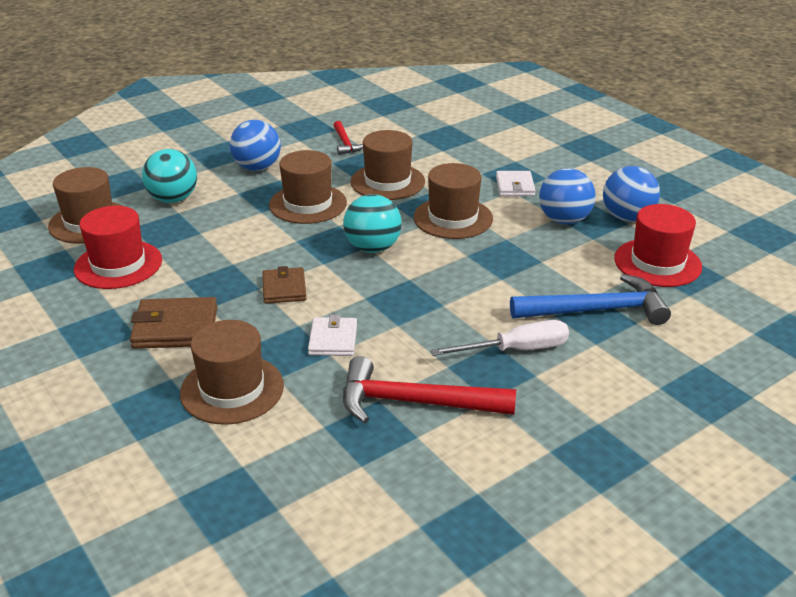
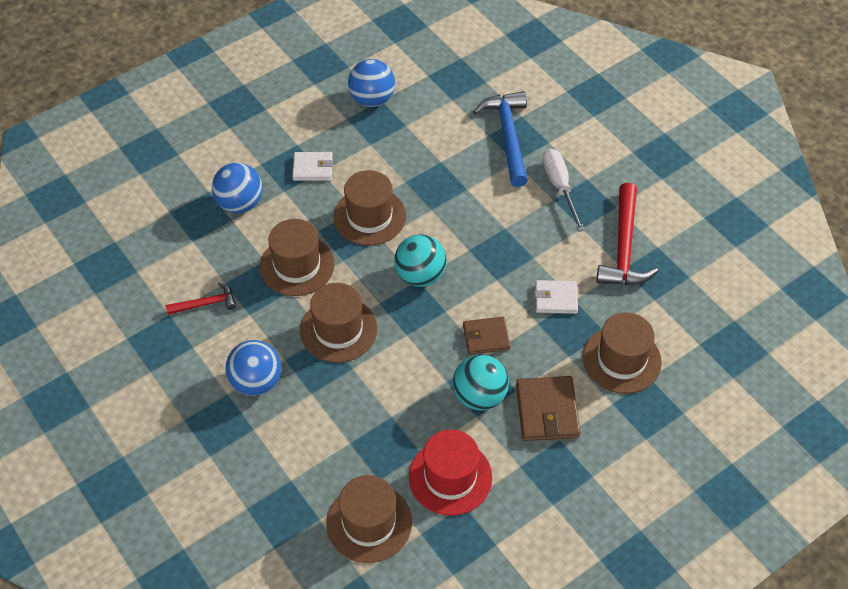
camera: 90 degrees left, 20 degrees up
(173, 199) = (322, 452): turquoise ball -> turquoise ball (479, 396)
(564, 220) = (375, 140): blue ball -> blue ball (240, 203)
(657, 263) = (442, 92): red hat -> none

